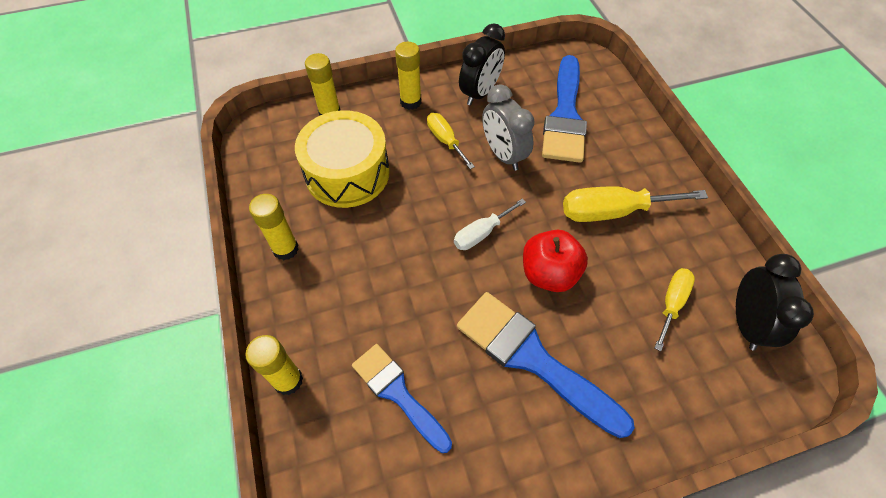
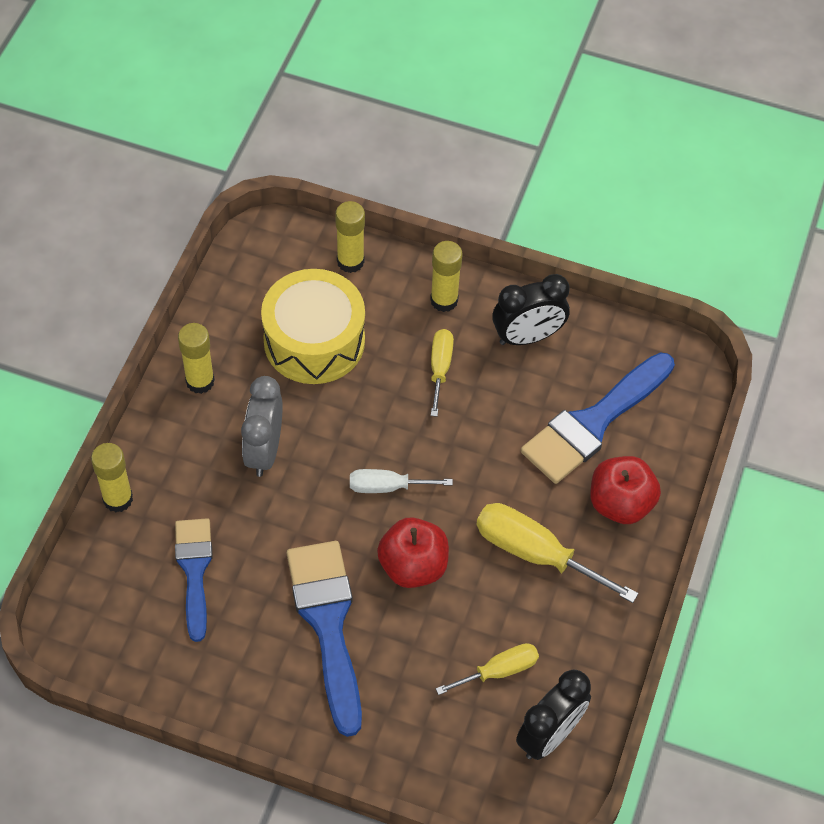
camera: 35 degrees right, 0 degrees up
(503, 155) = (484, 422): grey clock -> grey clock (264, 451)
(627, 150) = (620, 503): none -> red apple

